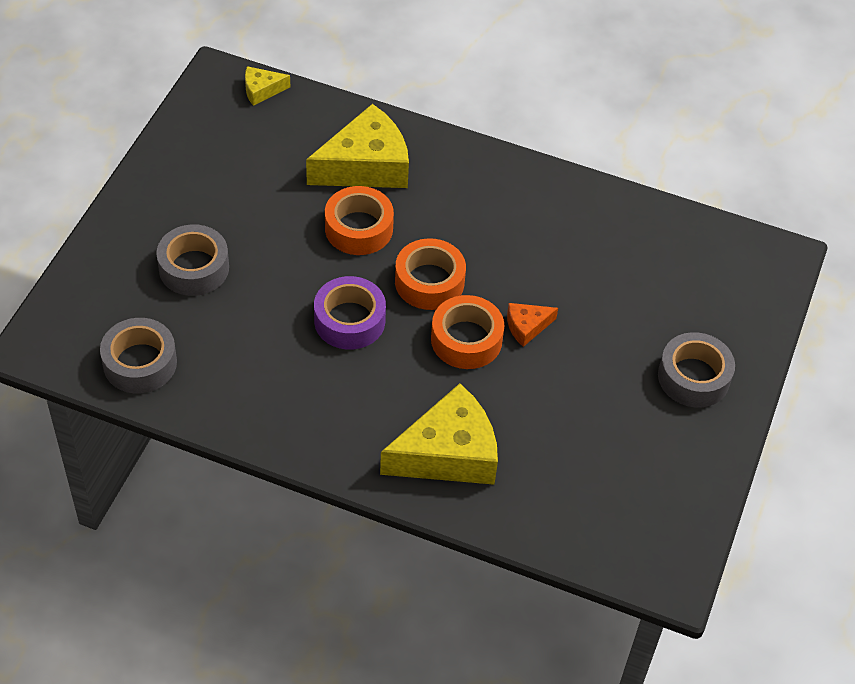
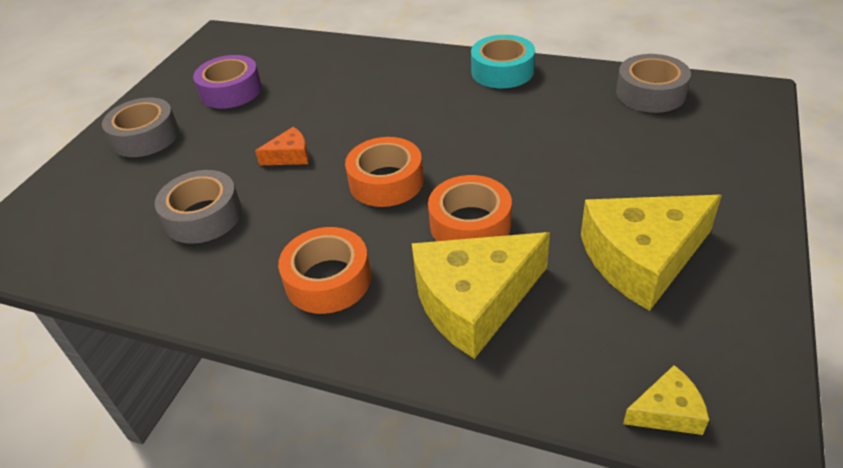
camera: 175 degrees left, 10 degrees down
(194, 268) = (642, 167): grey tape -> grey tape (203, 216)
(288, 427) = (502, 71): none -> turquoise tape
(349, 320) = (465, 142): purple tape -> purple tape (231, 91)
(448, 453) = (370, 71): yellow cheese -> yellow cheese (642, 259)
(466, 339) = (350, 140): orange tape -> orange tape (328, 280)

